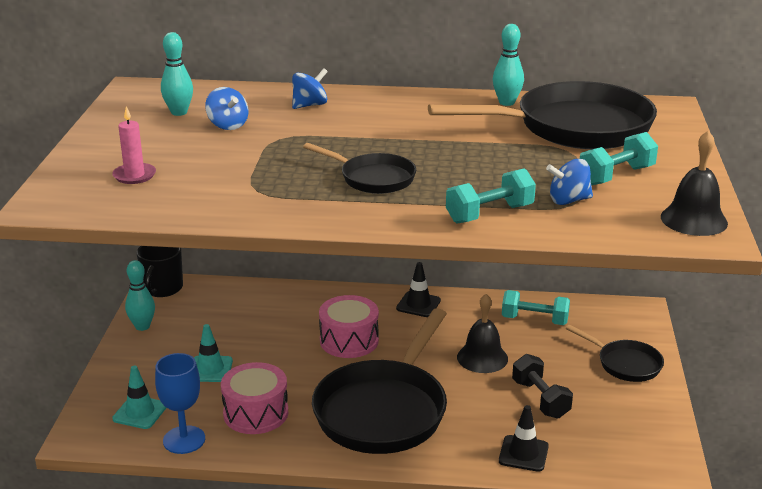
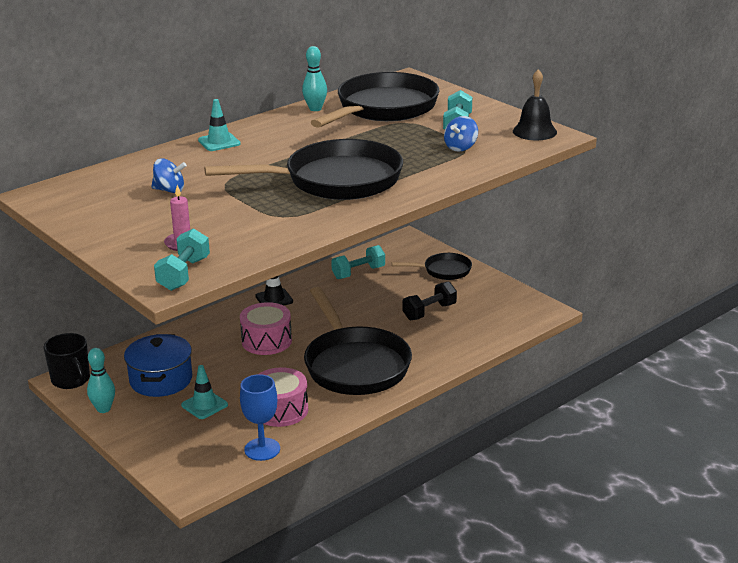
camera: 45 degrees left, 0 degrees up
(140, 412) = (203, 453): turquoise traffic cone -> turquoise traffic cone (219, 142)
(179, 112) = (113, 197): turquoise bowling pin -> none
(217, 327) = (161, 380): none -> blue pot
(309, 105) = (195, 157): blue spinning top -> none
(373, 178) = (335, 180): black pan -> black pan, size x1.99
(482, 358) = (363, 308): black bell -> none
(489, 214) = (437, 171): turquoise dumbbell -> turquoise dumbbell (184, 274)
(523, 453) = (464, 343): black traffic cone -> none
(540, 399) = (429, 312): black dumbbell -> black dumbbell turned 60 degrees counterclockwise

